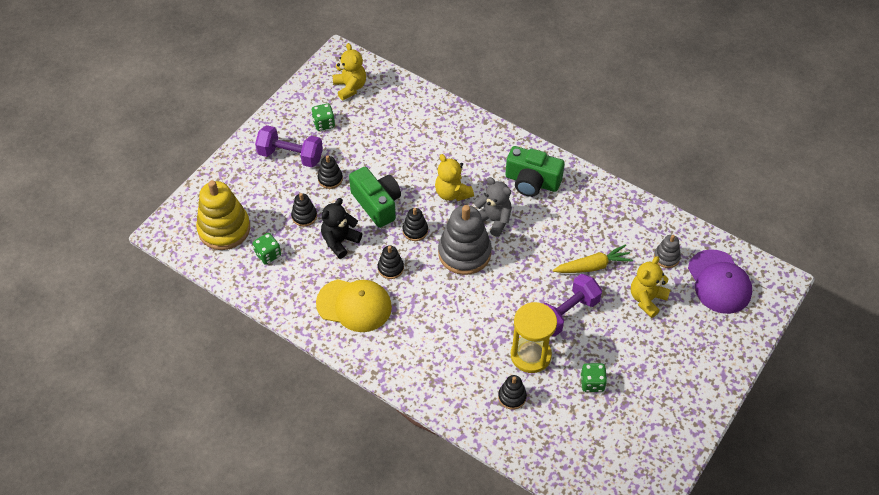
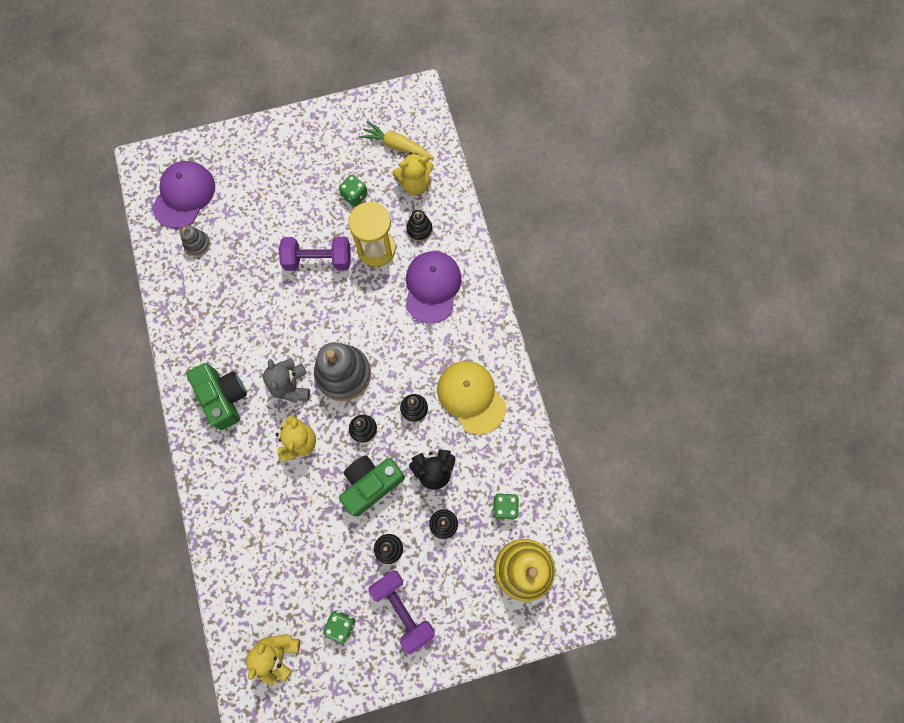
camera: 140 degrees left, 20 degrees up
(377, 204) = (371, 484): green camera -> green camera turned 45 degrees clockwise
(457, 360) = (432, 287): none -> purple cap
(593, 266) = (258, 281): yellow carrot -> yellow carrot (397, 146)
(647, 299) = (249, 224): yellow teddy bear -> yellow teddy bear (415, 183)

